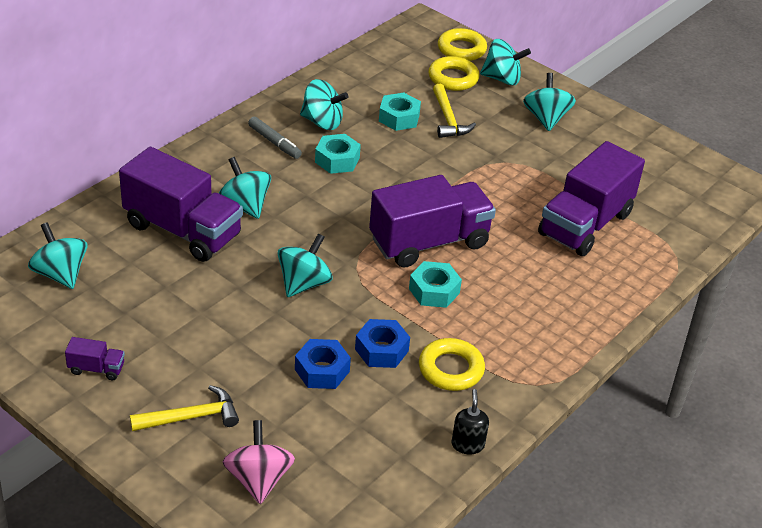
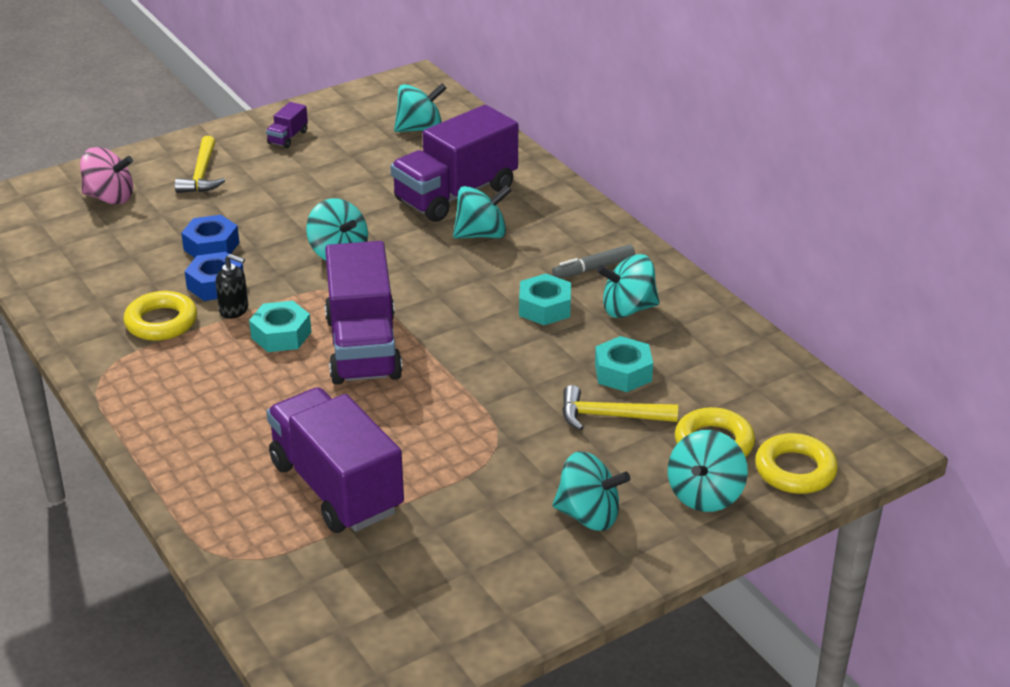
camera: 110 degrees right, 5 degrees down
(322, 122) = (627, 309): turquoise spinning top -> turquoise spinning top turned 45 degrees clockwise
(467, 444) = (61, 312): black soap dispenser -> black soap dispenser (234, 310)

